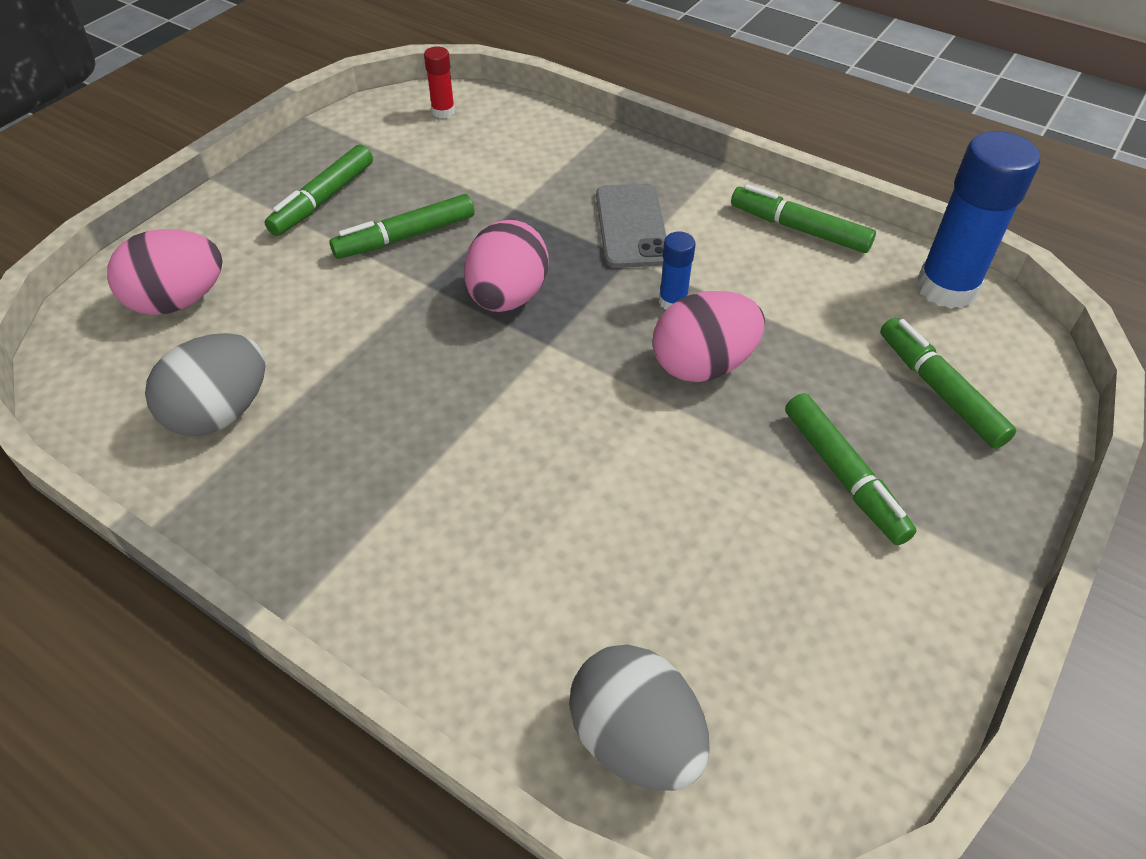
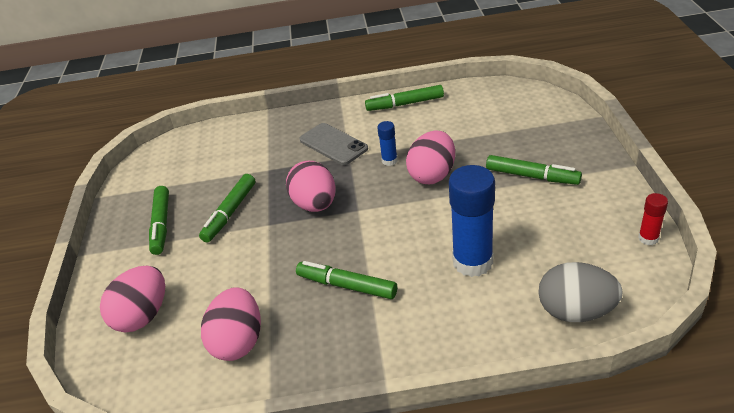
camera: 35 degrees left, 10 degrees down
(220, 413) = (238, 341): grey egg -> pink egg
(443, 111) = (174, 152): red glue stick -> red glue stick (648, 238)
(939, 390) = (527, 127): green marker -> green marker (347, 286)
(946, 288) = (486, 91): blue glue stick -> blue glue stick (472, 262)

